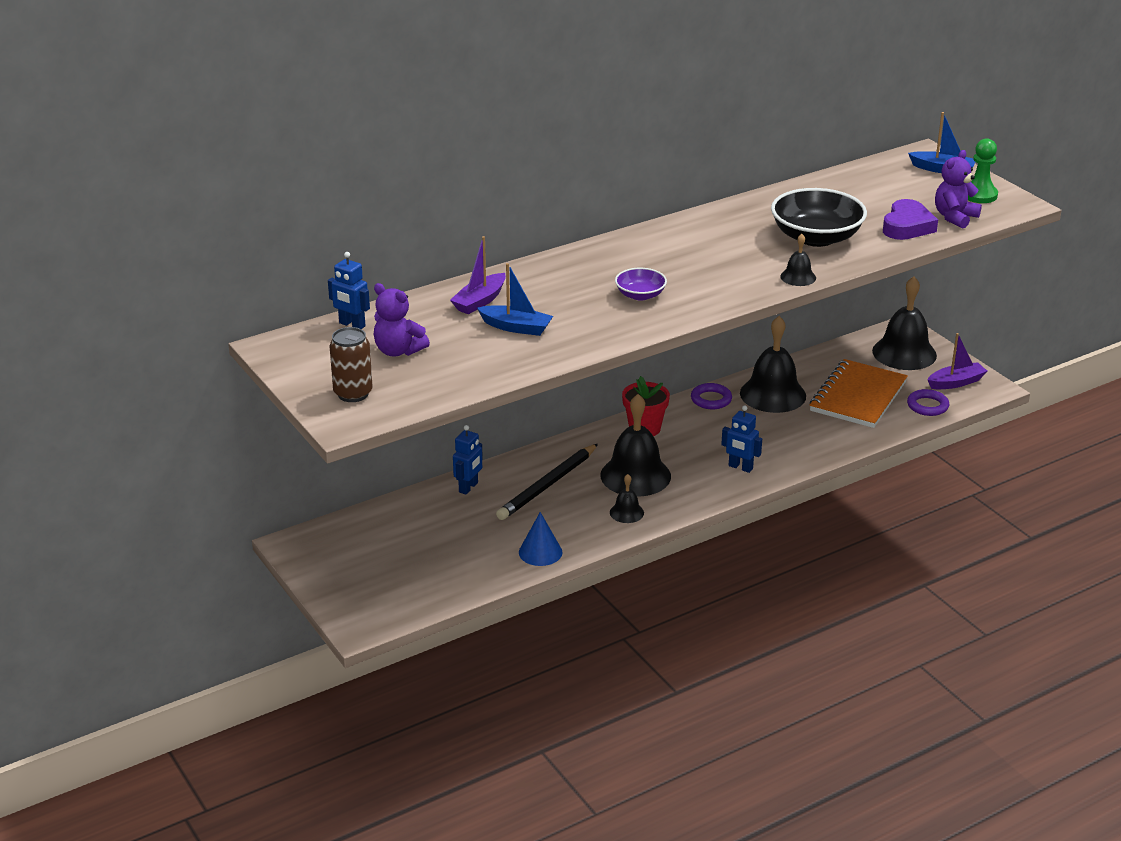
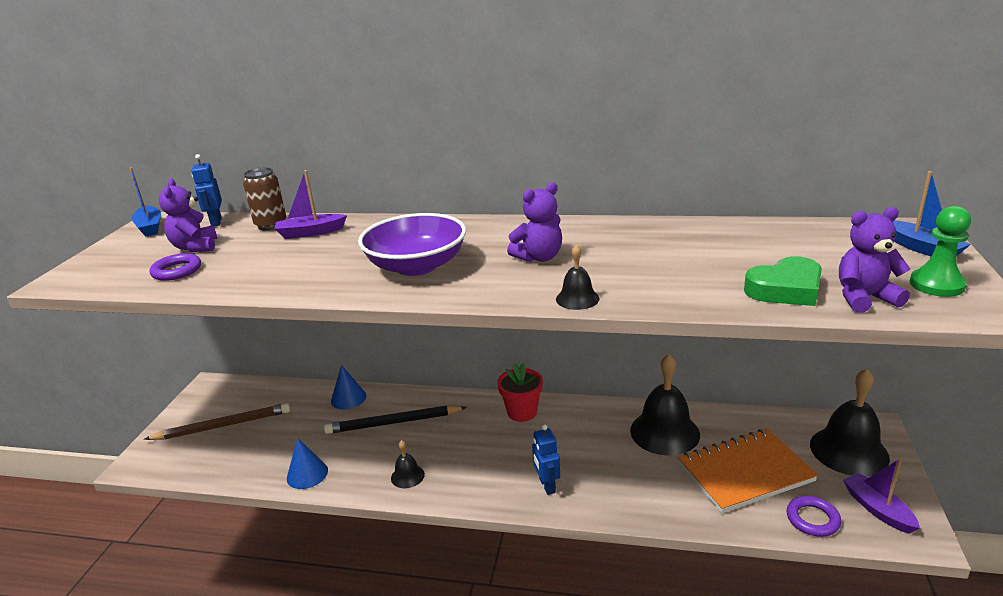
camera: 45 degrees right, 5 degrees down
(353, 394) = (109, 264): brown can -> brown can (271, 225)
(385, 563) = (223, 426): none -> brown pencil
(468, 487) = (348, 398): blue robot -> blue cone
(516, 327) = (288, 258): blue boat -> blue boat (150, 227)
(635, 475) = (459, 447): black bell -> none
(640, 295) = (416, 266): purple bowl -> purple bowl, size x1.93
(711, 399) = (606, 412): purple ring -> purple ring (177, 271)
(718, 257) = (539, 257): none -> purple teddy bear
(816, 237) = (662, 269): black bowl -> none
(907, 226) = (785, 289): purple heart -> green heart
(956, 382) = (877, 509): purple boat -> purple boat turned 135 degrees counterclockwise

